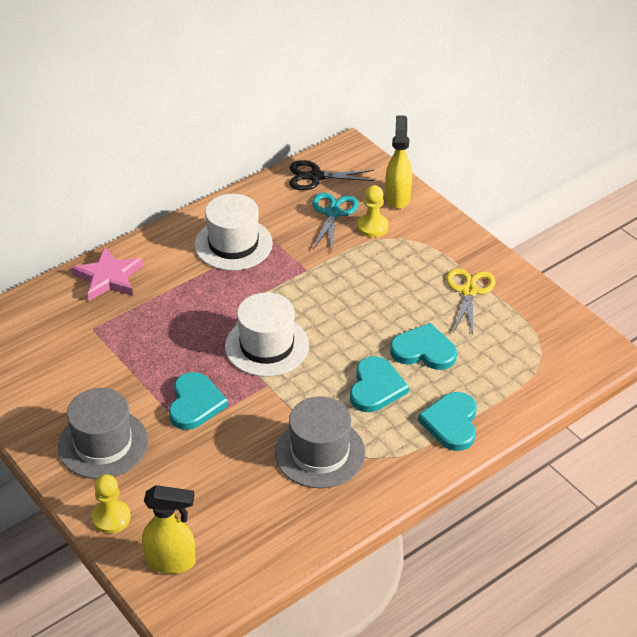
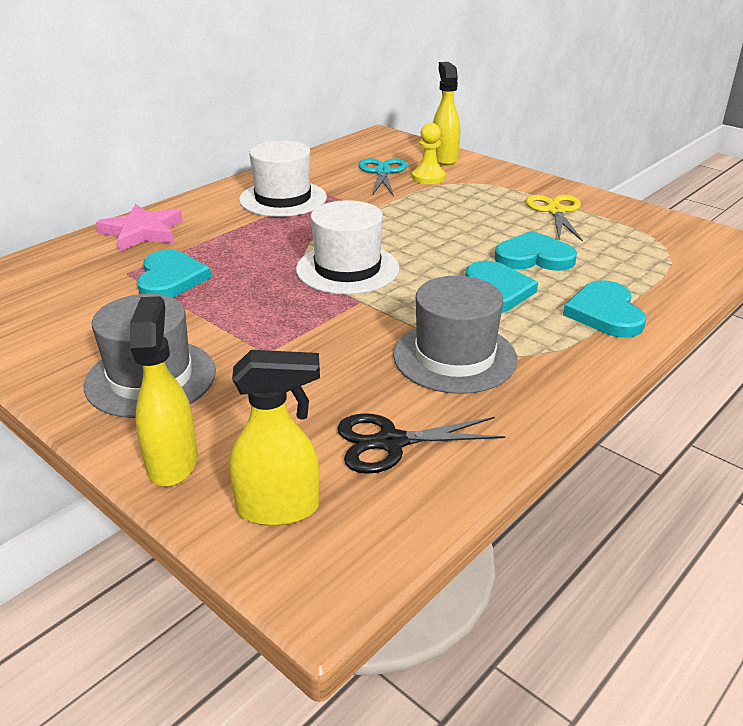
camera: 10 degrees left, 10 degrees down
(111, 518) = (172, 462): yellow pawn -> yellow spray bottle
(195, 403) = (272, 326): turquoise heart -> turquoise heart (170, 279)
(315, 177) = (355, 152): black scissors -> black scissors (391, 442)

